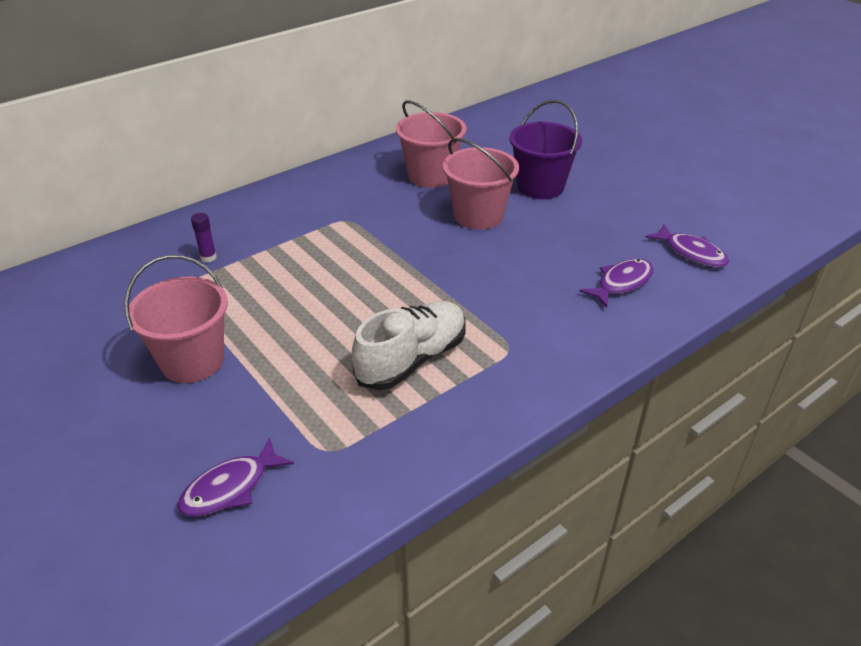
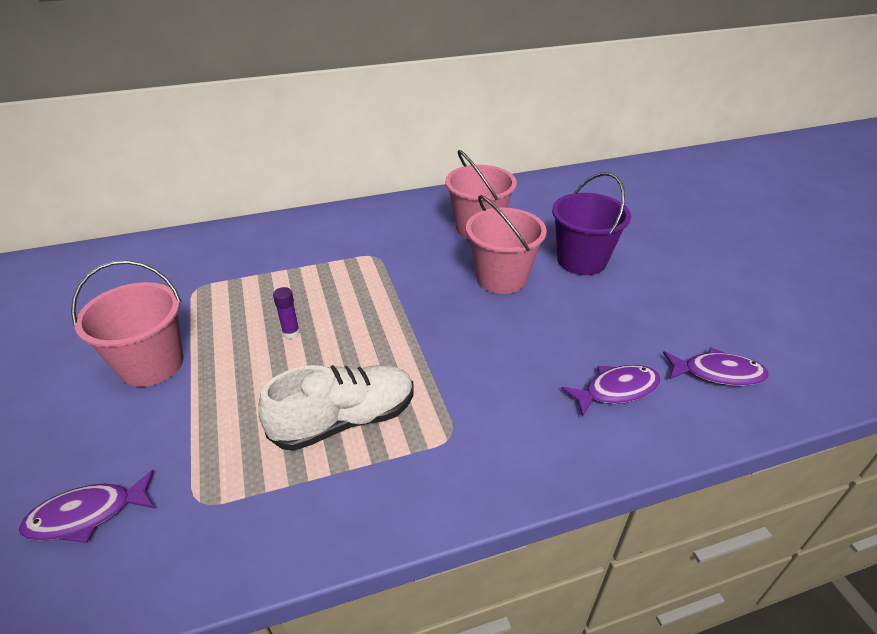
camera: 20 degrees right, 0 degrees up
(208, 257) = (234, 266): purple glue stick -> purple glue stick (291, 333)
(691, 253) = (718, 373): purple fish -> purple fish turned 60 degrees counterclockwise

